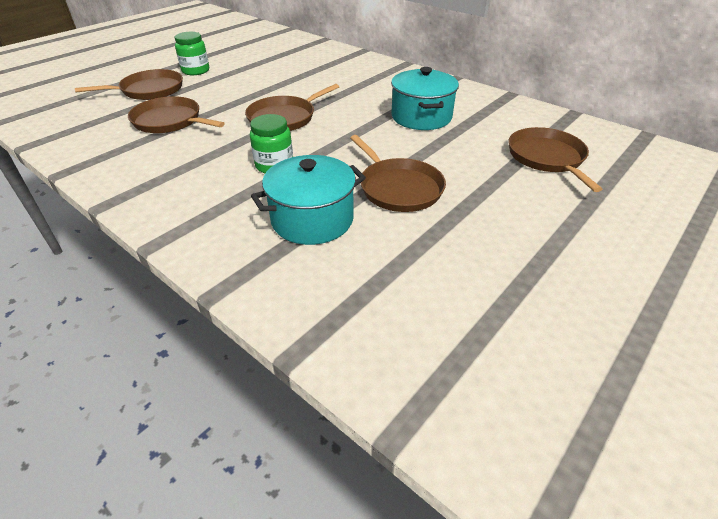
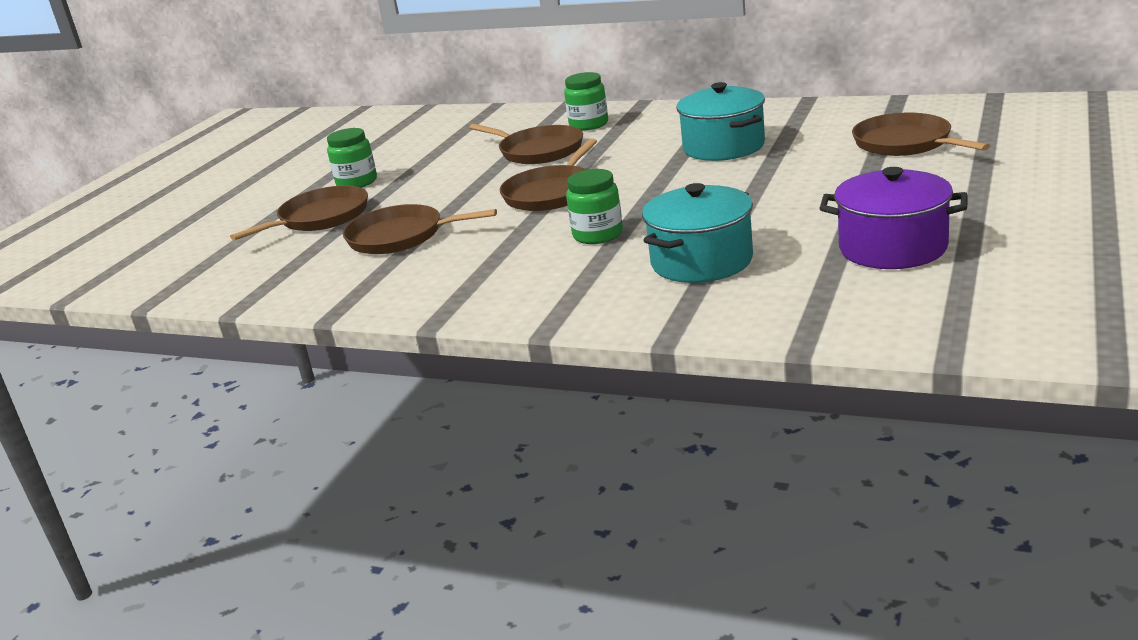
camera: 15 degrees left, 15 degrees down
(359, 70) = (589, 124): none -> green jar
(398, 188) = (767, 211): brown pan -> brown pan (538, 151)
(456, 265) = (892, 248): none -> purple pot

